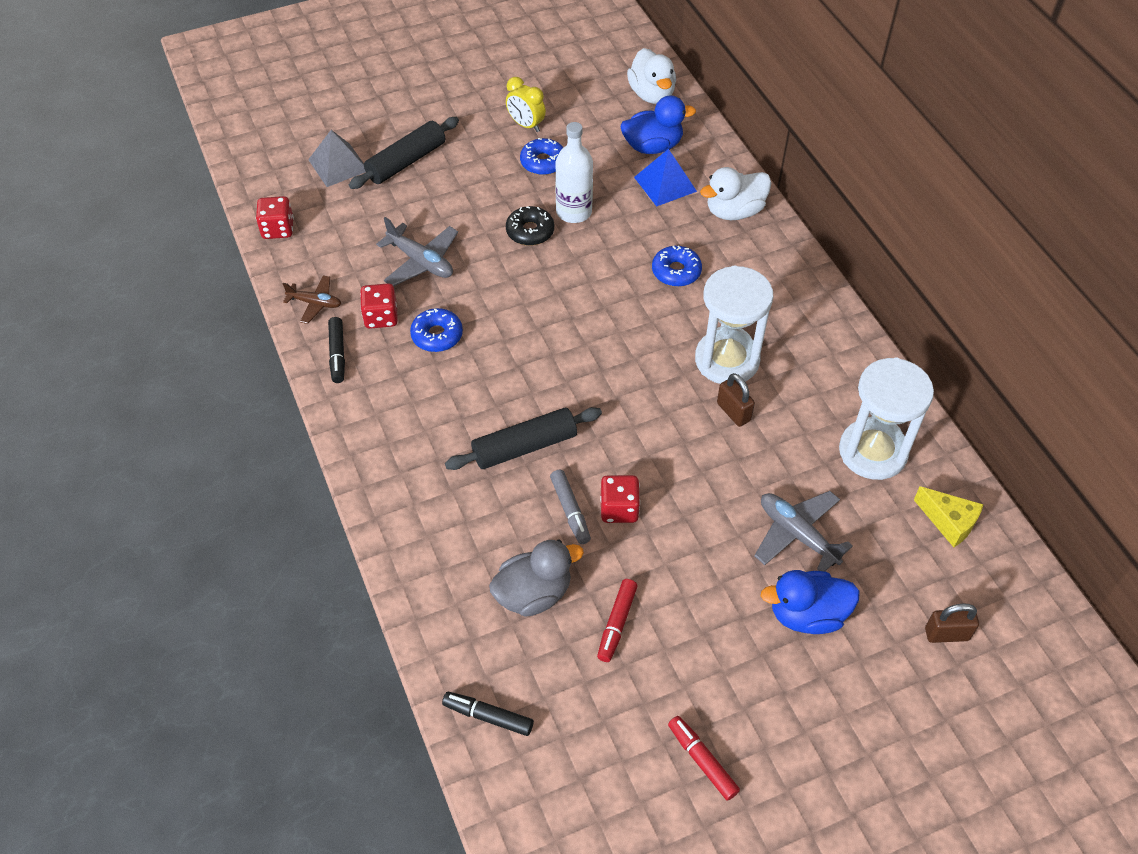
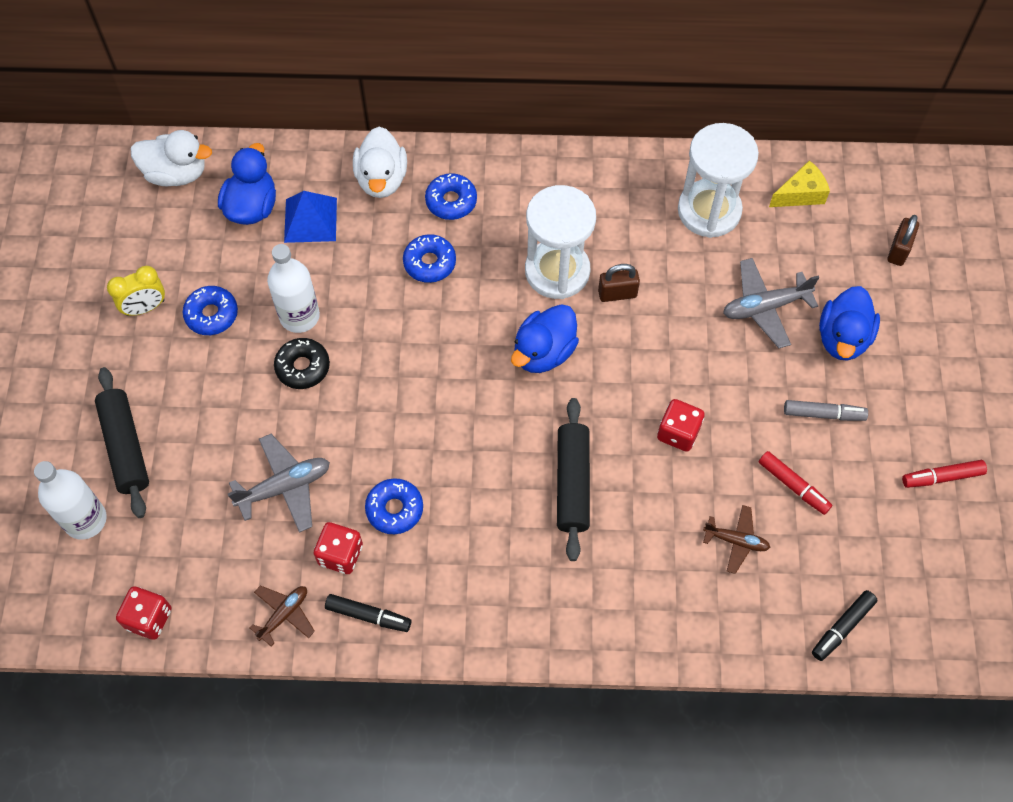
camera: 65 degrees left, 10 degrees up
(338, 165) = (85, 520): grey pyramid -> white bottle
(533, 594) = (736, 541): grey duck -> brown plane
(570, 510) = (661, 474): grey marker -> grey marker (823, 414)
(639, 380) = (544, 352): none -> blue duck
(745, 263) = (451, 201): none -> blue donut

